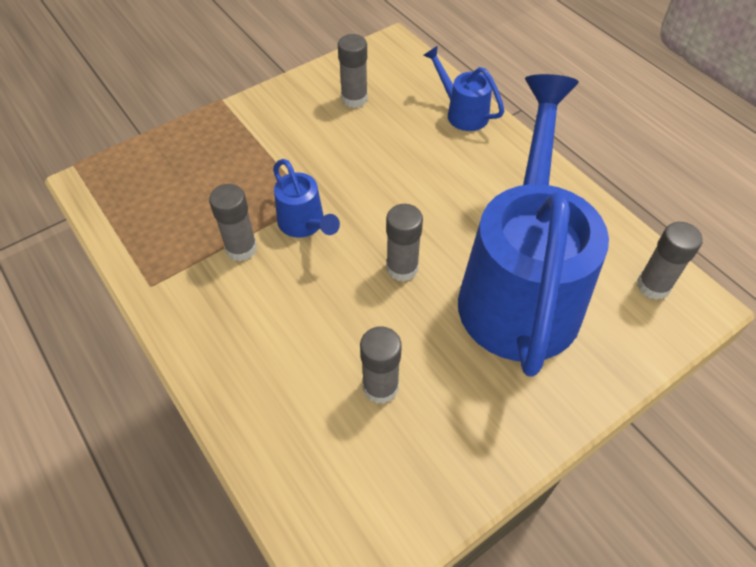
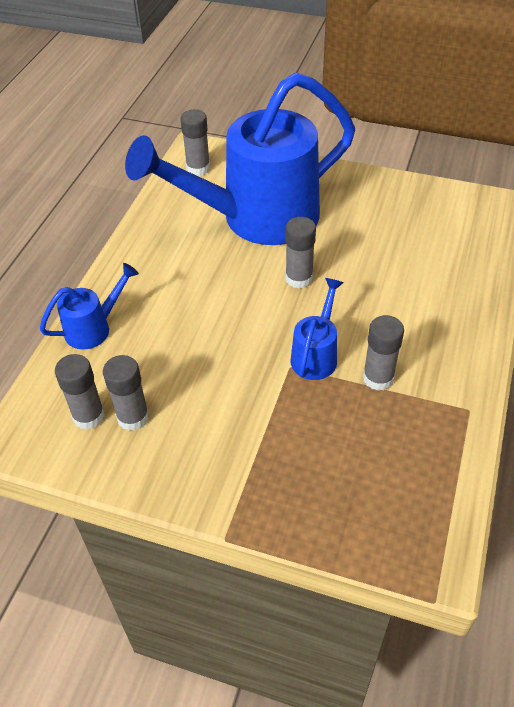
camera: 125 degrees left, 5 degrees down
(380, 387) = (395, 242): grey glue stick -> grey glue stick (88, 416)
(462, 113) = (93, 328): blue watering can -> blue watering can turned 135 degrees counterclockwise

